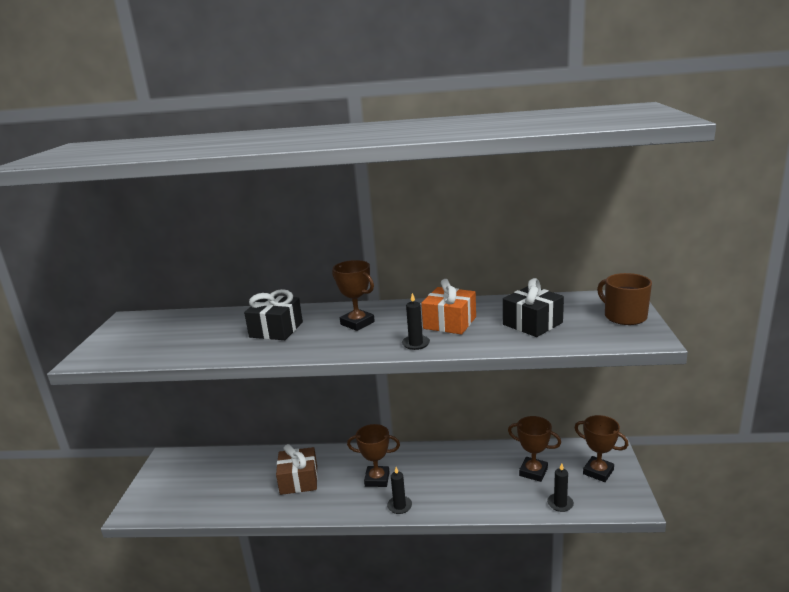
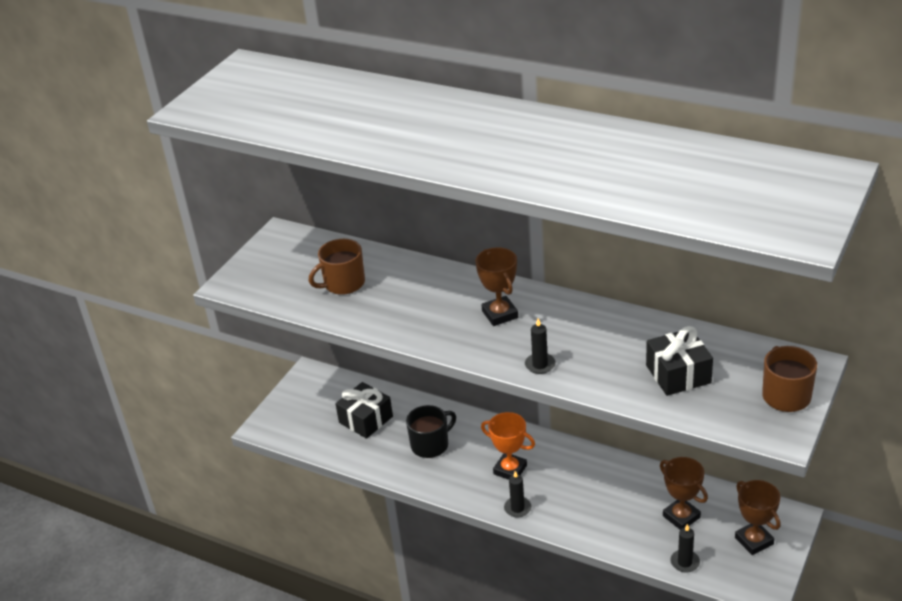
camera: 25 degrees right, 15 degrees up
(203, 335) = (343, 283): none -> brown mug
(276, 330) = (416, 298): black gift -> black gift (366, 419)
(299, 480) = (430, 445): brown gift -> black mug
(377, 479) = (510, 470): brown trophy -> orange trophy
(449, 323) = (593, 344): orange gift -> none

